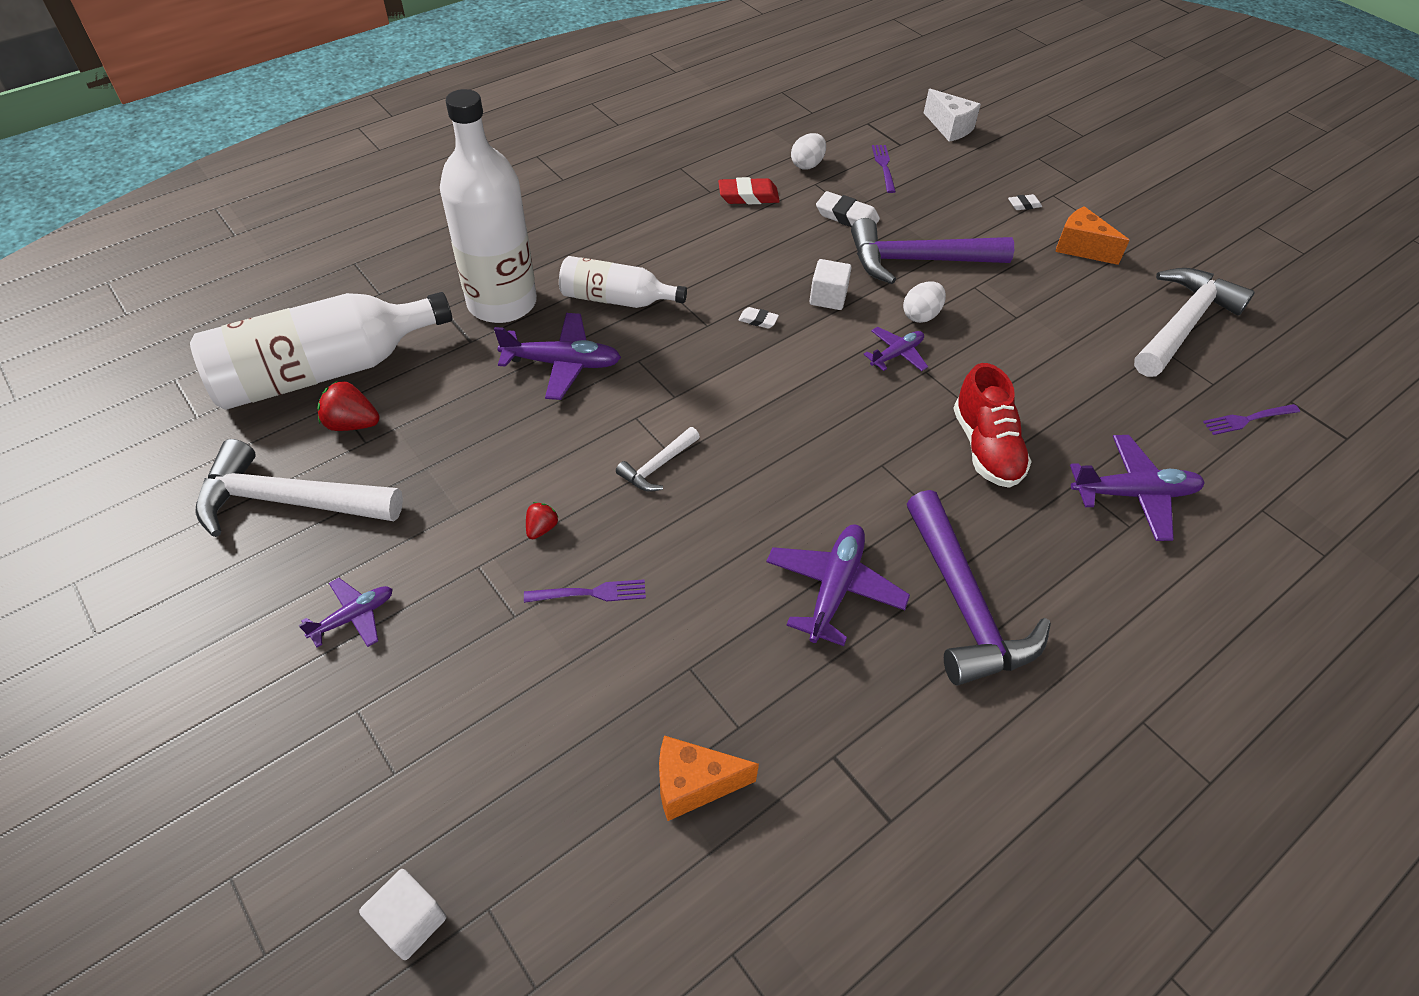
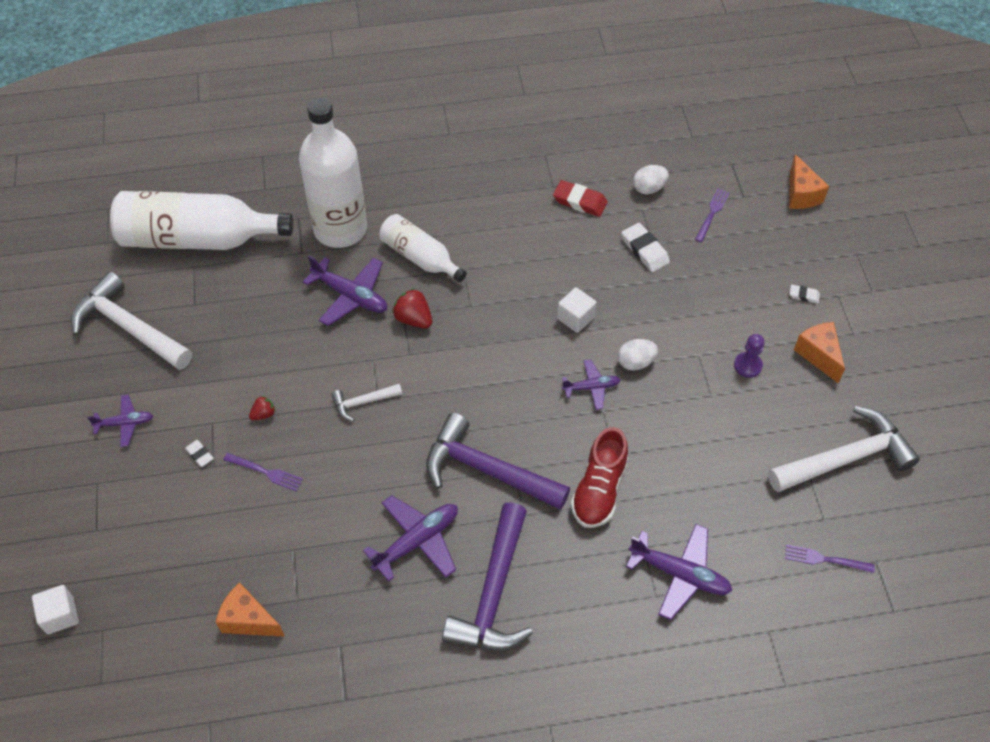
camera: 30 degrees right, 5 degrees up
(352, 424) = (193, 287): red strawberry -> red strawberry (413, 319)
(758, 320) = (509, 316): white eraser -> white eraser (199, 454)
(917, 261) = (671, 313): purple hammer -> purple hammer (487, 470)
(949, 128) = (801, 194): white cheese -> orange cheese
(1027, 279) = (747, 365): none -> purple pawn

